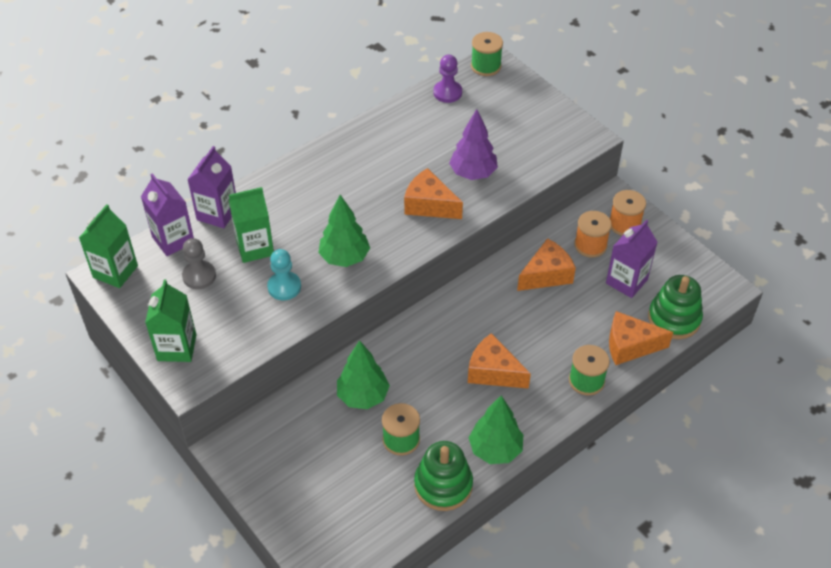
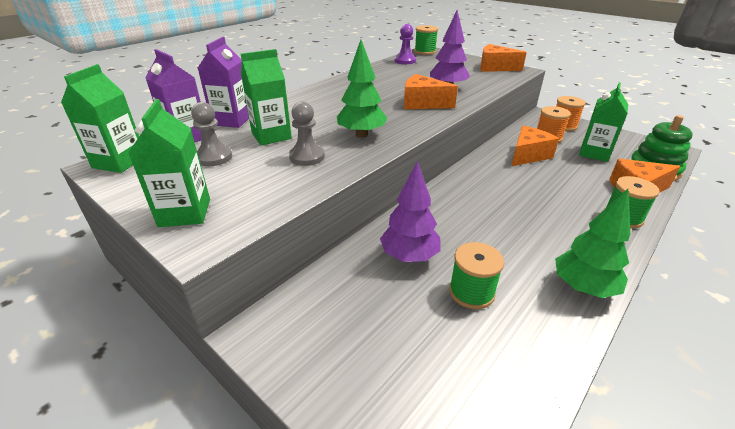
camera: 10 degrees left, 15 degrees down
(284, 287) = (307, 157): turquoise pawn -> grey pawn
(363, 396) = (409, 256): green tree -> purple tree
(443, 485) = (550, 335): green stacking toy -> none
(493, 372) = (531, 221): orange cheese -> orange cheese (495, 68)
(626, 281) = (594, 153): purple carton -> green carton

